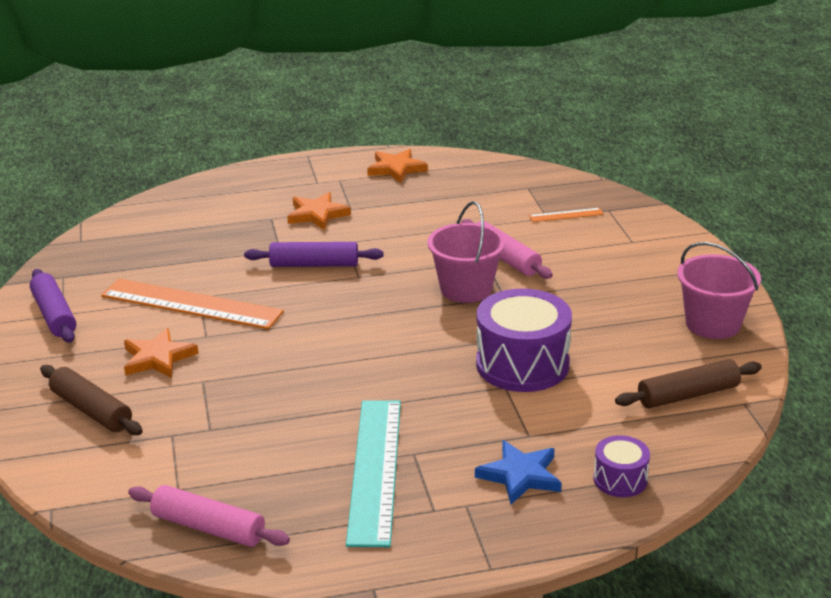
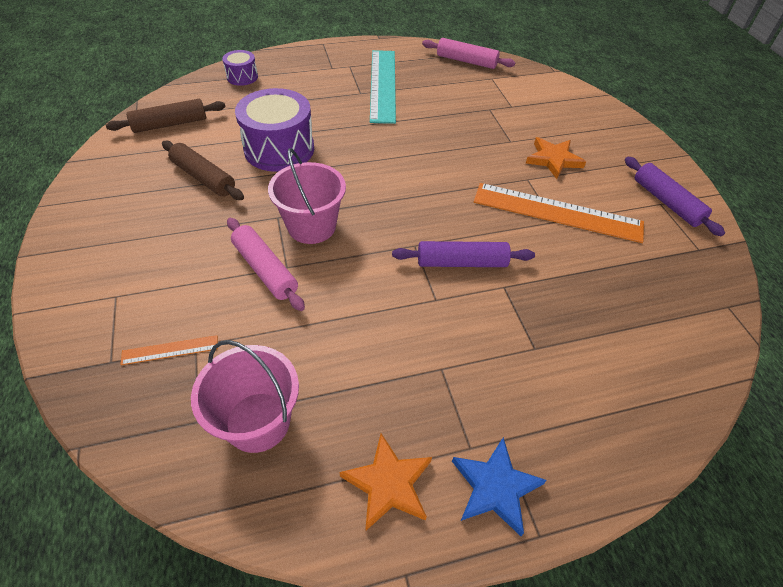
camera: 175 degrees right, 20 degrees up
(91, 410) = (573, 122): brown rolling pin -> brown rolling pin (203, 178)
(317, 214) = (480, 355): orange star -> none
(520, 475) = (299, 80): blue star -> blue star (495, 487)
(713, 324) = (108, 183): pink bucket -> pink bucket (258, 422)

